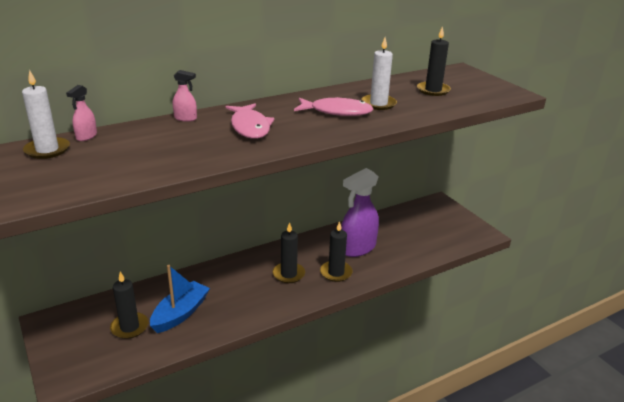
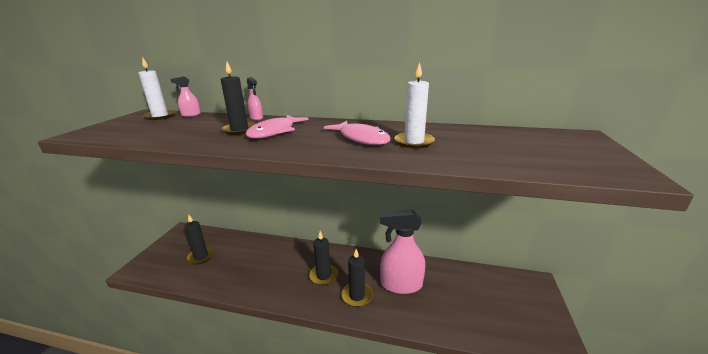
camera: 45 degrees right, 5 degrees down
(180, 313) = (231, 264): blue boat -> none
(357, 248) = (401, 284): purple spray bottle -> pink spray bottle
(433, 90) = (502, 145): black candle -> black candle (239, 130)

